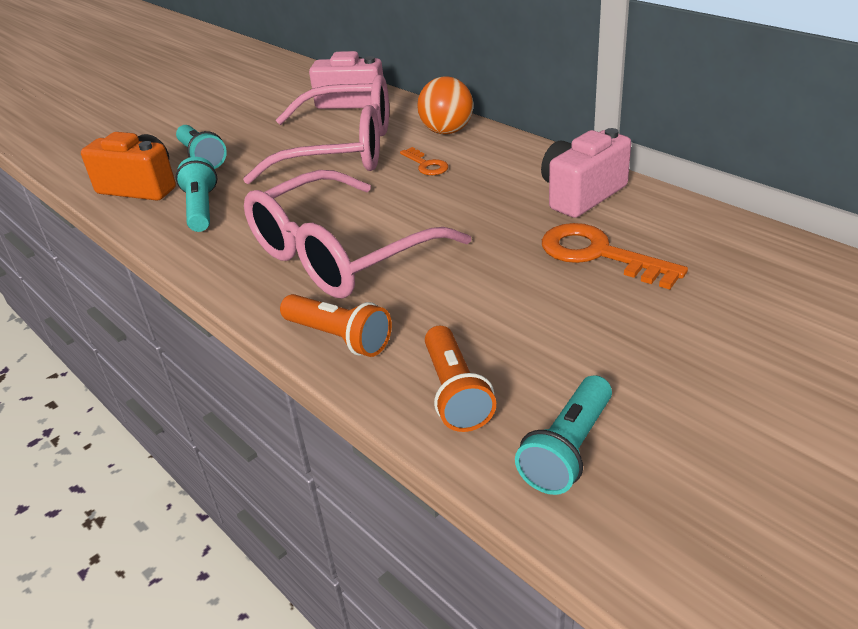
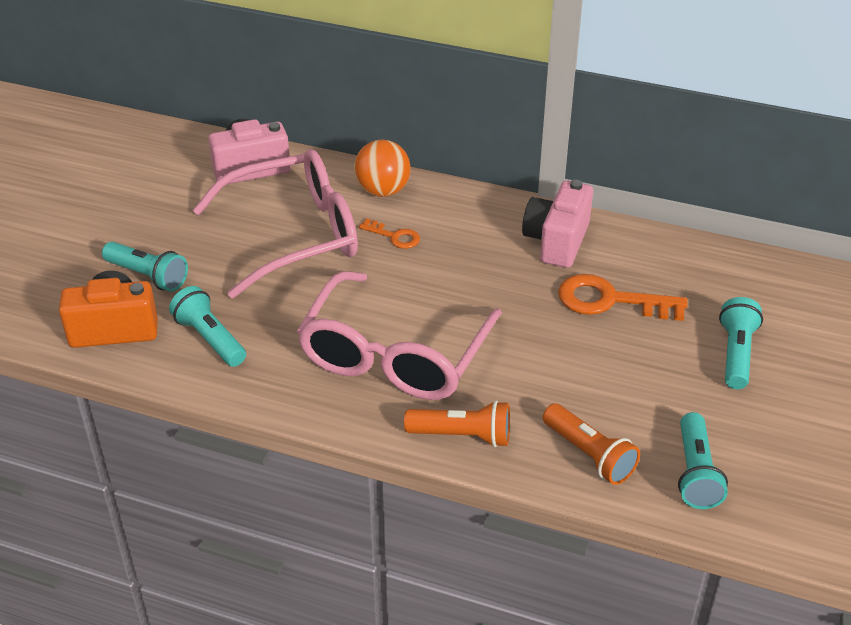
camera: 30 degrees left, 5 degrees up
(714, 337) = (736, 354): none -> turquoise flashlight

